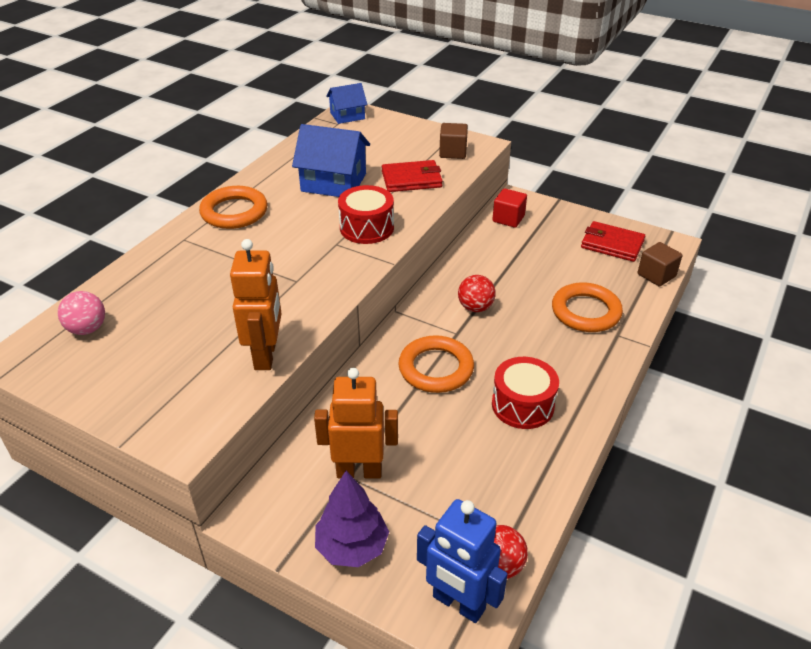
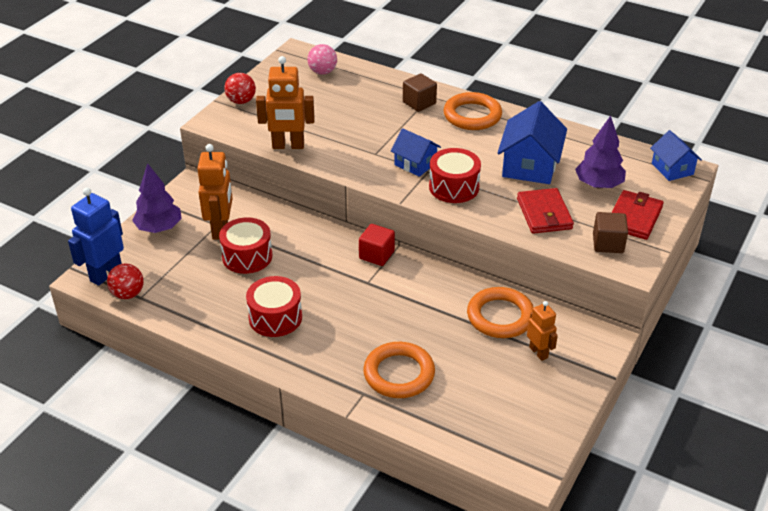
camera: 90 degrees right, 0 degrees up
(321, 252) = (415, 164): none -> blue house
(368, 150) = (598, 185): none -> purple tree
(415, 438) = (247, 256): none -> red drum
(436, 368) = (323, 268): orange ring -> orange ring (500, 316)
(475, 307) = (404, 295): red ball -> red ball (241, 101)
(508, 219) = (561, 329): red cube -> red cube (376, 255)
(539, 232) = (538, 352): none -> orange robot
(612, 244) = (522, 413): red wallet -> red wallet (634, 217)
(656, 275) = (465, 443): brown cube -> brown cube (419, 103)

